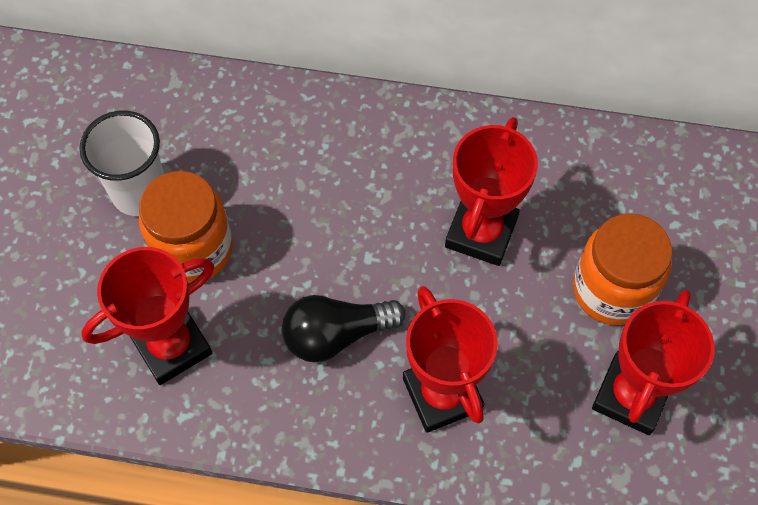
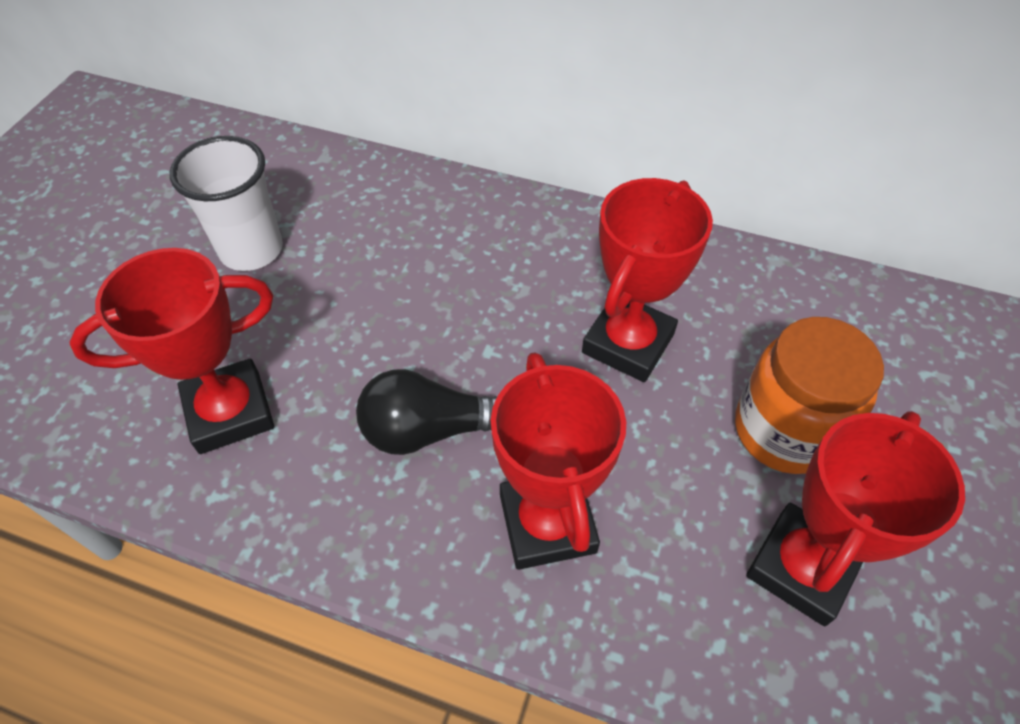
camera: 10 degrees right, 10 degrees down
(193, 248) = (290, 313): orange jar -> none

